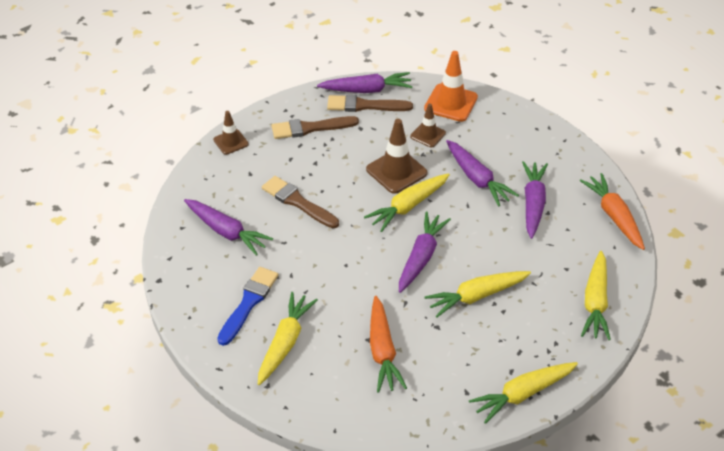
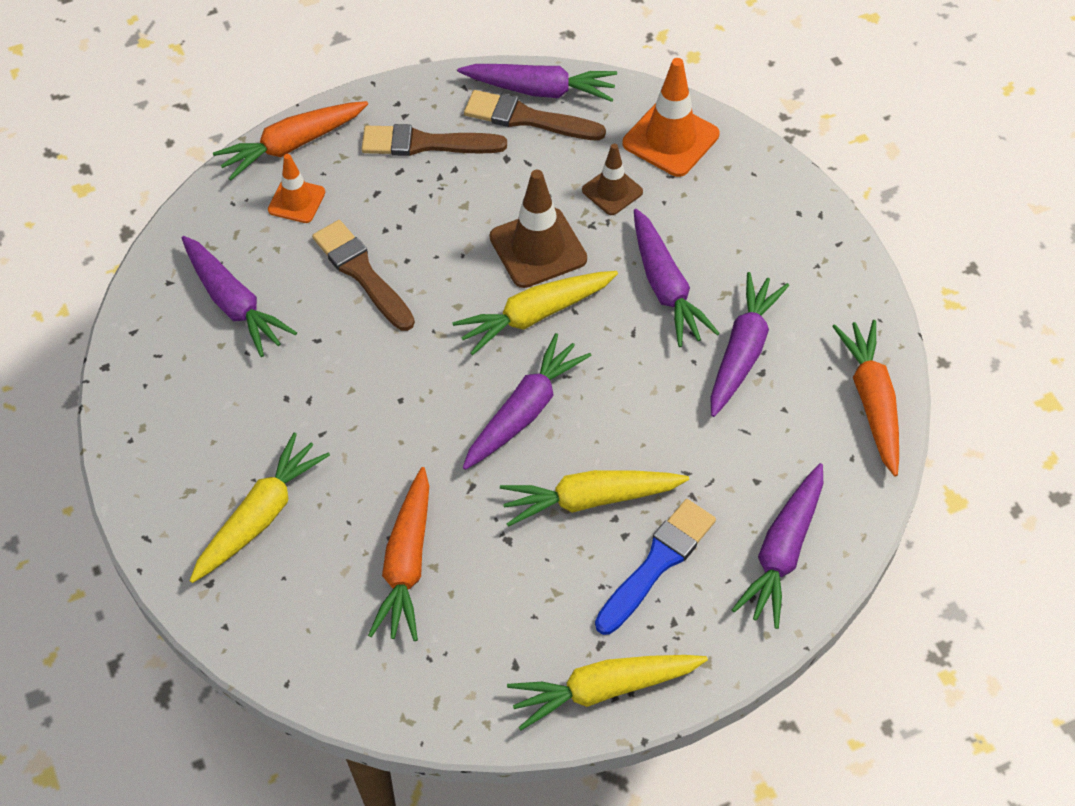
camera: 15 degrees right, 10 degrees up
(231, 142) = (292, 145): brown traffic cone -> orange carrot
(244, 171) = (296, 201): none -> orange traffic cone
(248, 303) = (227, 435): blue brush -> blue brush (657, 563)
(595, 302) = (783, 552): yellow carrot -> purple carrot

